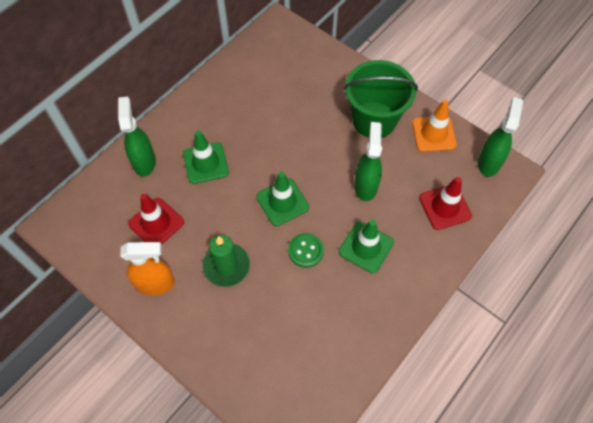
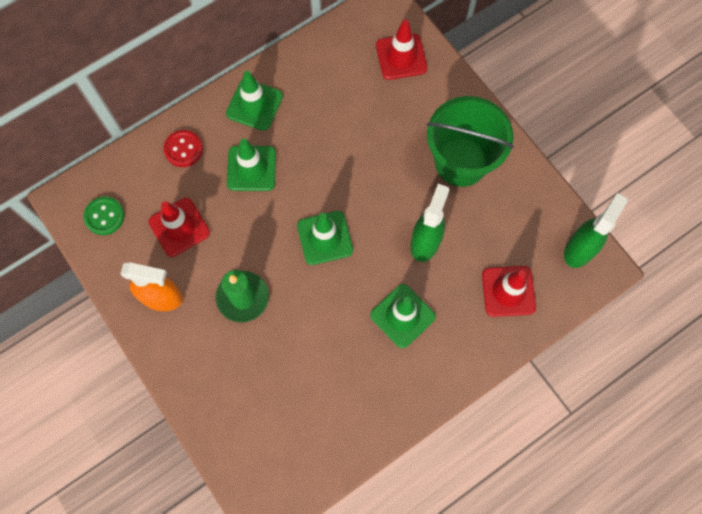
camera: 15 degrees right, 10 degrees up
(144, 161) = (183, 149): green spray bottle -> red button
(195, 115) = (254, 105): none -> green traffic cone
(302, 56) = (401, 57): none -> red traffic cone
(305, 251) = (334, 302): green button -> green button (104, 216)
(433, 134) = (526, 197): orange traffic cone -> none

